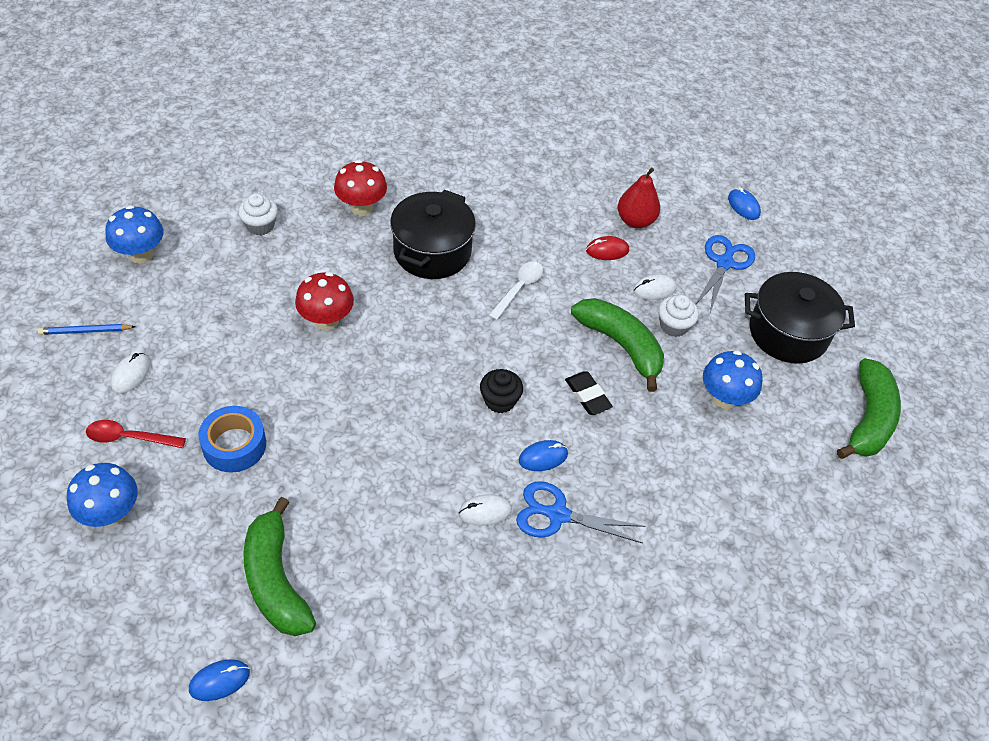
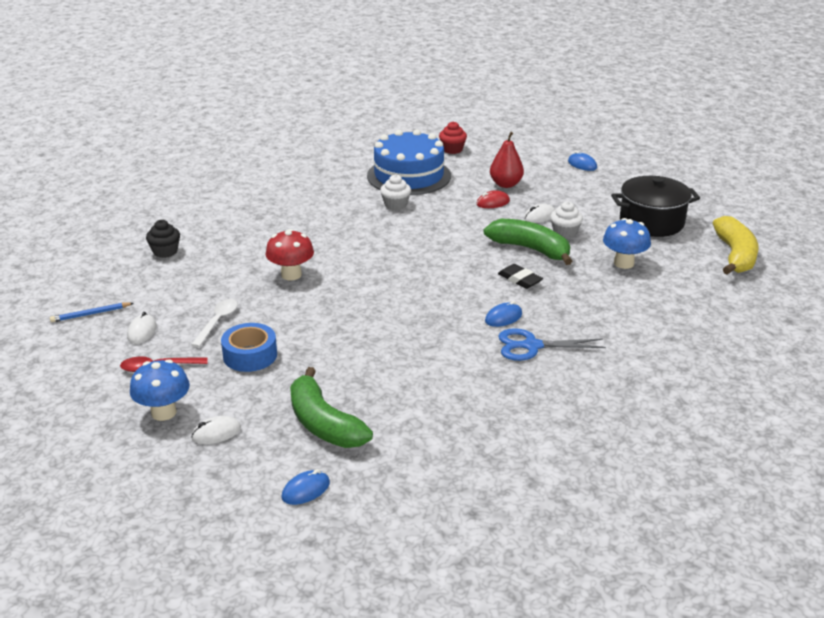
camera: 10 degrees left, 20 degrees down
(141, 254) = (117, 264): blue mushroom -> none
(260, 225) = (210, 233): white cupcake -> white cupcake (395, 205)
(361, 207) = (288, 211): red mushroom -> none
(432, 251) = (357, 225): black pot -> none
(485, 511) = (474, 355): white mouse -> white mouse (216, 433)
(499, 401) = (453, 294): black cupcake -> black cupcake (165, 251)
(519, 288) = (436, 233): white spoon -> white spoon (217, 322)
(524, 178) = (409, 176): none -> blue cake
(594, 141) = (452, 149): none -> red cupcake
(724, 263) = (584, 195): blue scissors -> none
(868, 419) = (735, 255): green banana -> yellow banana

